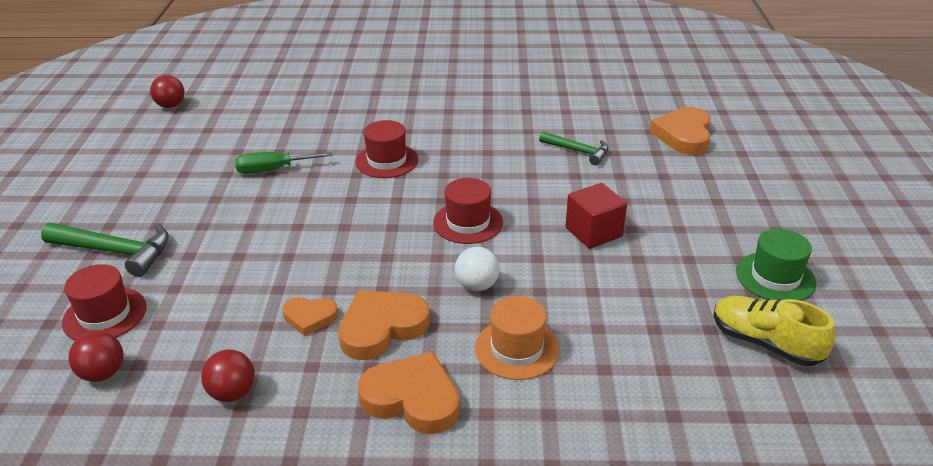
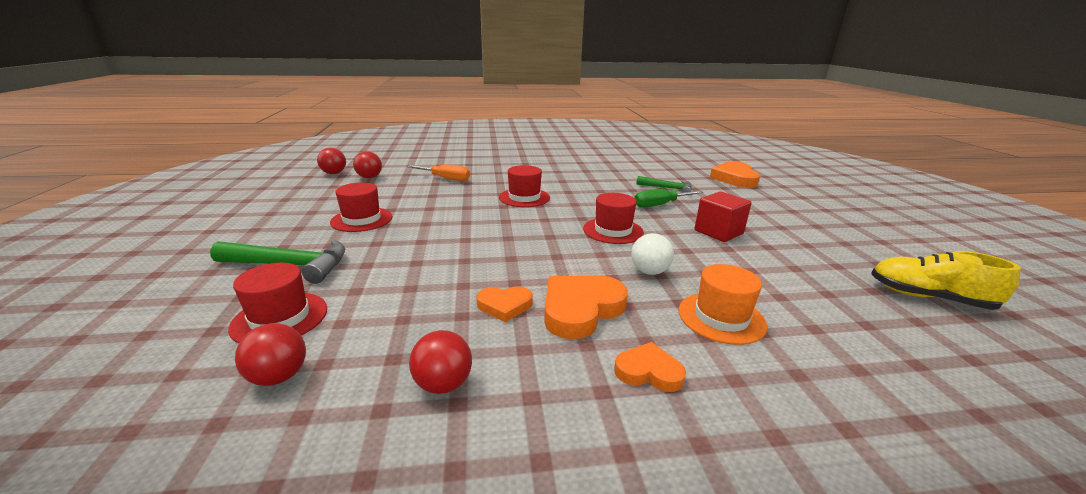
camera: 10 degrees left, 10 degrees down
(192, 189) = (362, 219): none -> red hat
(211, 115) = (369, 177): none -> red ball
(273, 170) = (431, 206): green screwdriver -> green screwdriver (660, 205)
(302, 121) = (445, 179): none -> orange screwdriver
(412, 398) = (648, 371): orange heart -> orange heart, size x0.58
(775, 277) = (884, 252): green hat -> none

